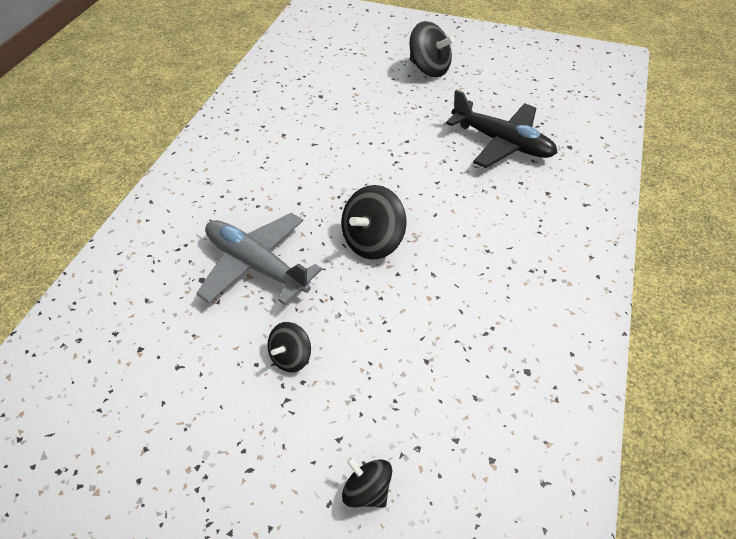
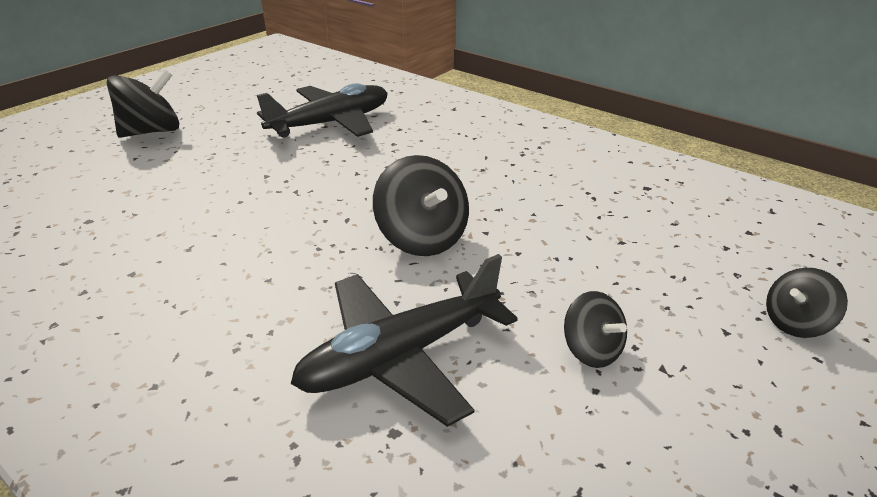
camera: 70 degrees left, 15 degrees down
(256, 265) = (401, 355): grey plane -> black plane

